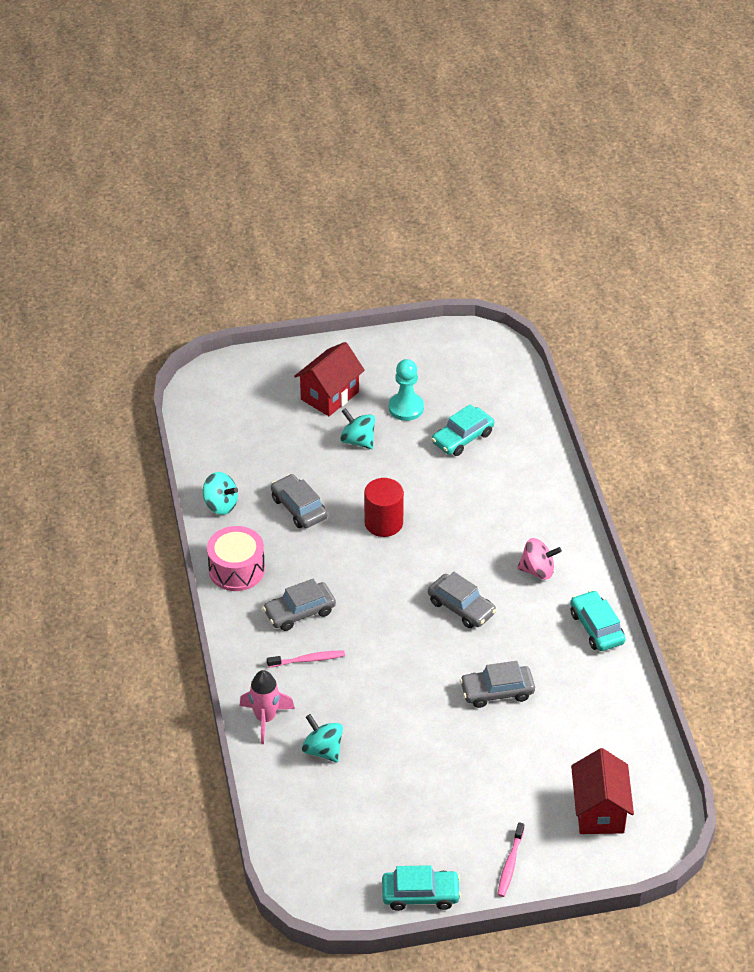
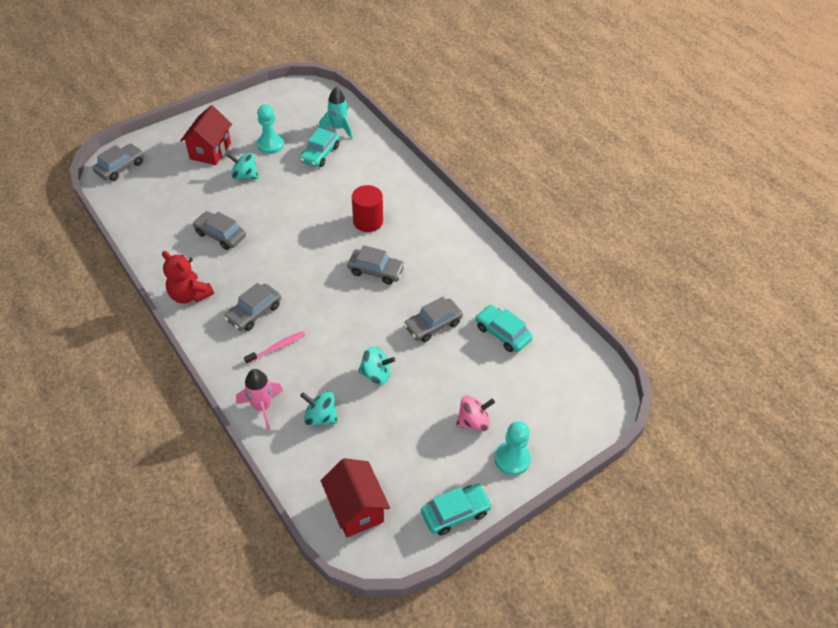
camera: 25 degrees left, 5 degrees up
(216, 387) = (120, 167): none -> grey car
(220, 505) = (157, 250): turquoise spinning top -> turquoise spinning top (376, 374)
(236, 569) = (190, 295): pink drum -> red teddy bear
(383, 523) = (290, 227): red cylinder -> red cylinder (368, 221)
(502, 409) = (338, 128): none -> turquoise rocket
(510, 864) = (512, 459): pink toothbrush -> turquoise pawn
(537, 570) = (418, 228): pink spinning top -> pink spinning top (473, 422)
(596, 628) = (479, 256): turquoise car -> turquoise car (502, 333)
(599, 811) = (554, 391): red house -> red house (356, 508)

